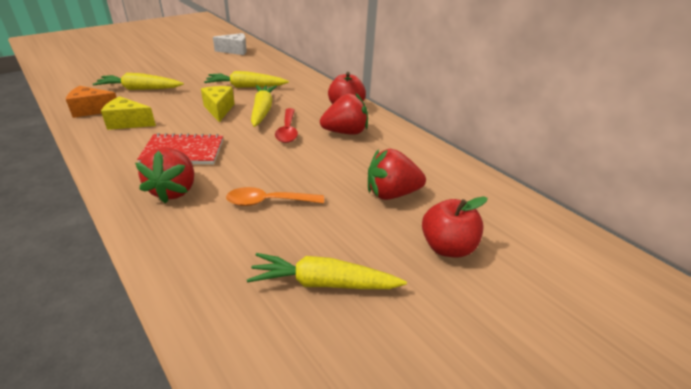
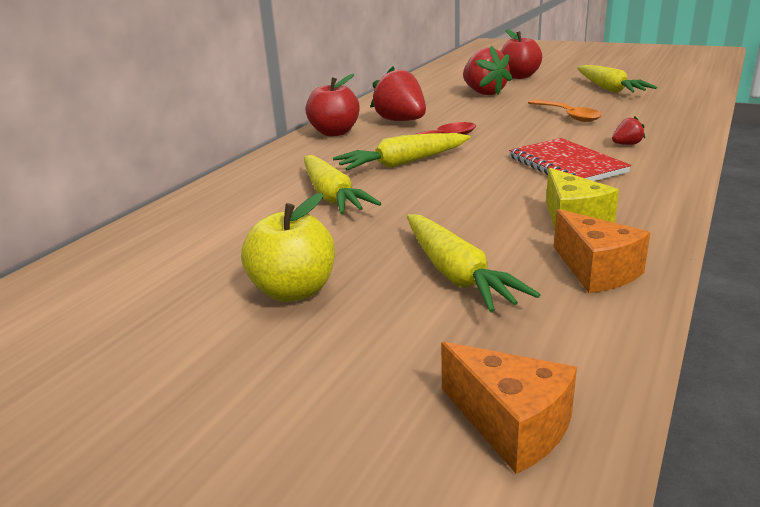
camera: 110 degrees left, 10 degrees down
(72, 75) = (511, 426): none -> orange cheese
(174, 190) = (626, 144): red strawberry -> red strawberry, size x0.46
(179, 67) = (294, 291): none -> yellow apple
(219, 110) = (438, 185): yellow cheese -> none
(235, 51) = (122, 273): white cheese -> none

